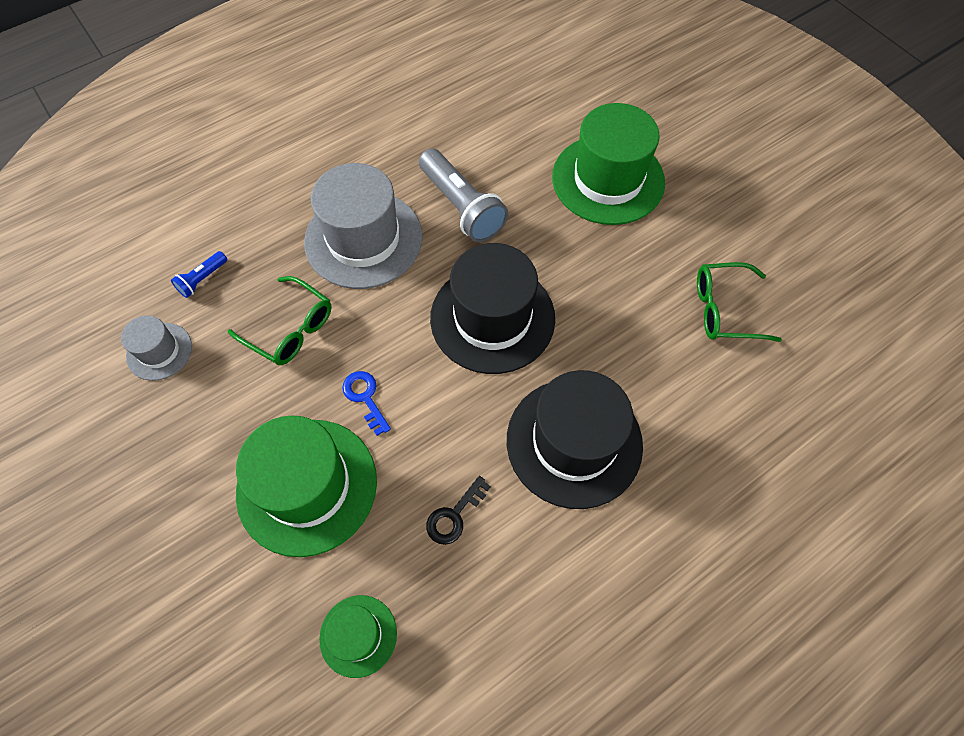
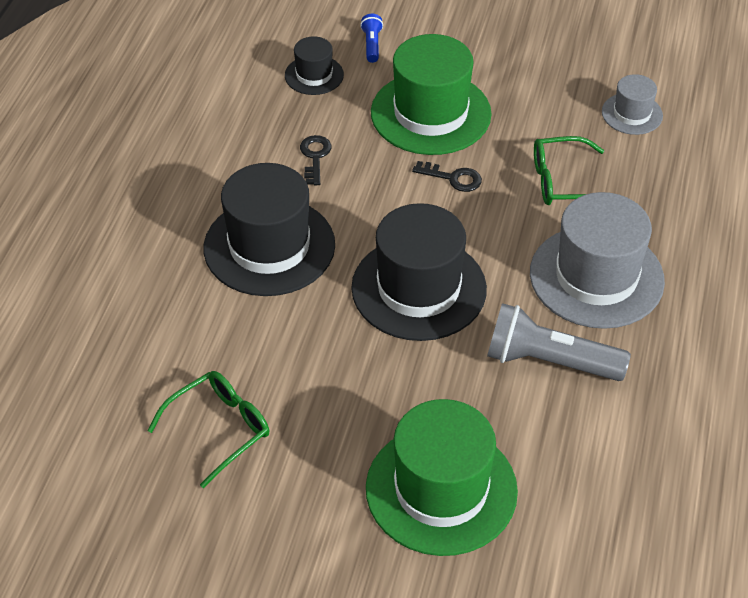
camera: 140 degrees right, 15 degrees down
(202, 279) = (674, 169): blue flashlight -> blue flashlight (372, 45)
(358, 635) = (314, 75): green hat -> black hat
(365, 397) = (453, 178): blue key -> black key

